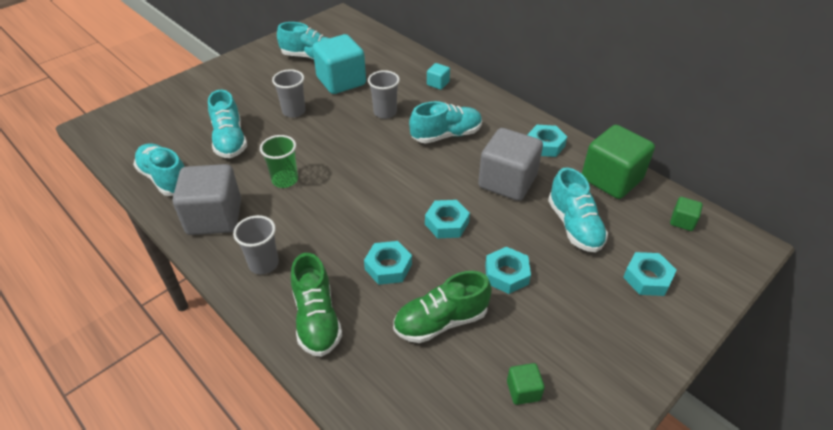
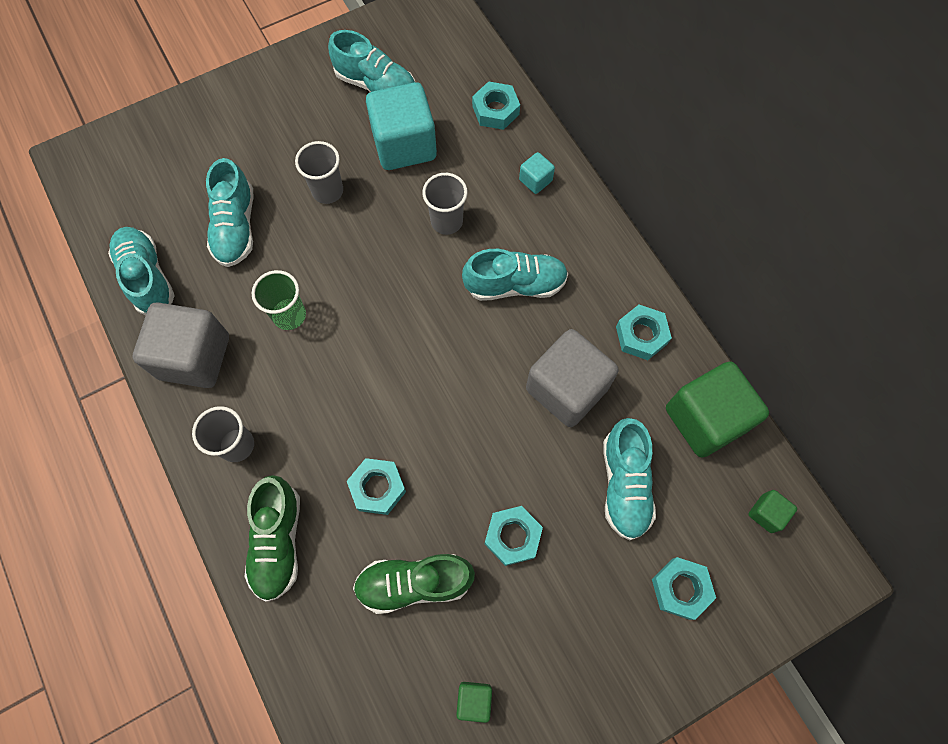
camera: 15 degrees right, 25 degrees up
(446, 223) = (467, 438): turquoise nut -> turquoise nut (495, 110)

